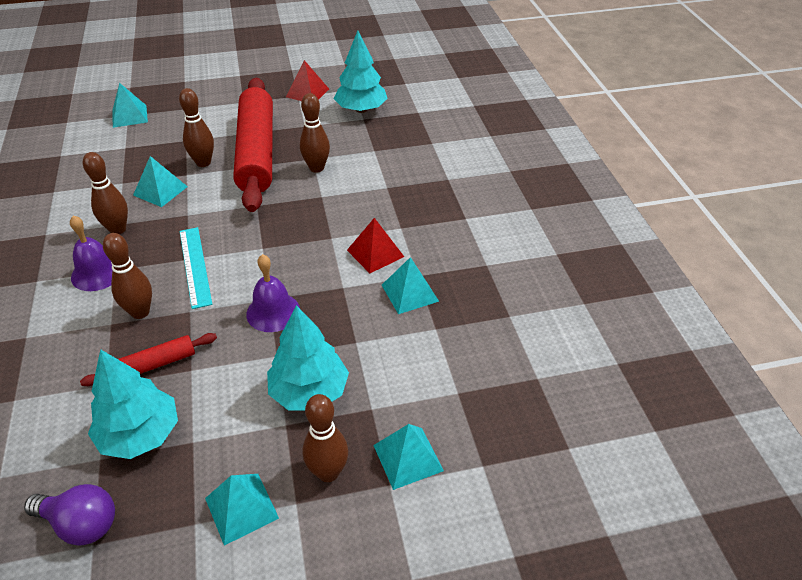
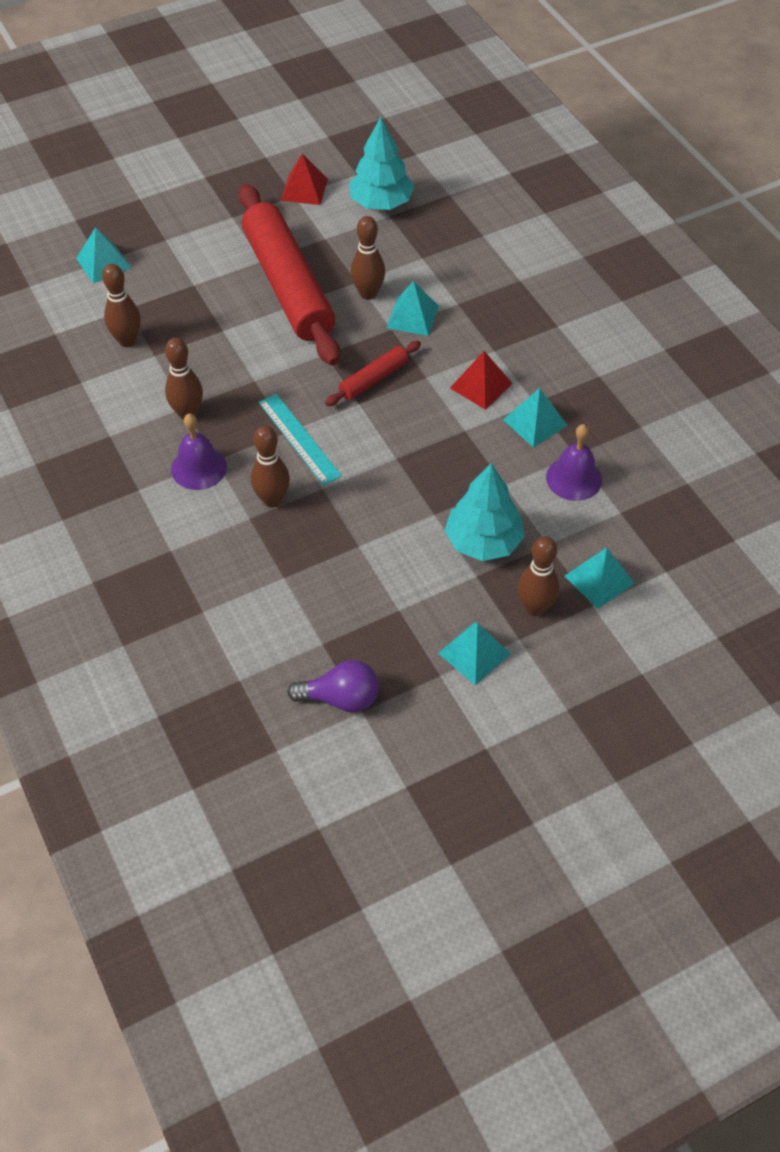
camera: 15 degrees left, 10 degrees up
(140, 435) = (346, 615): turquoise tree -> none
(153, 365) = (319, 549): red rolling pin -> red rolling pin (373, 379)
(160, 191) = (205, 357): turquoise pyramid -> turquoise pyramid (412, 316)
(203, 163) = (233, 311): brown bowling pin -> brown bowling pin (127, 341)
(273, 312) = (408, 471): purple bell -> purple bell (574, 478)

